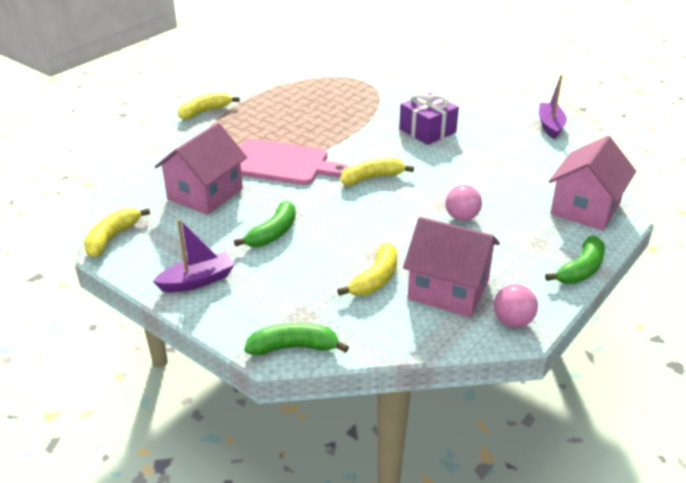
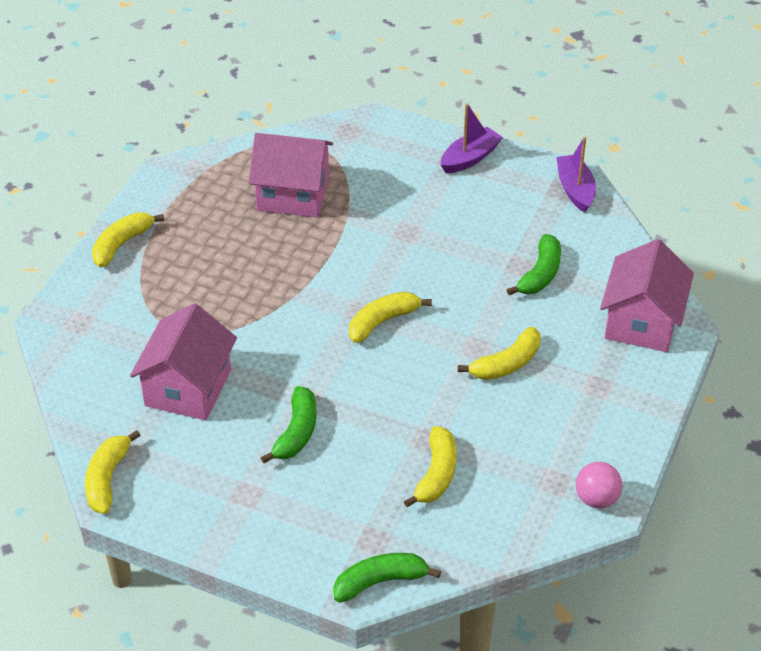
camera: 15 degrees left, 10 degrees up
(197, 281) = (238, 519): purple boat -> purple boat (470, 158)
(282, 163) = (262, 319): pink cutting board -> none
(427, 131) = (426, 226): purple gift -> none
(448, 290) = (519, 471): pink house -> pink house (293, 194)
(462, 217) = (506, 364): pink ball -> yellow banana
(580, 270) = (653, 414): green banana -> green banana (540, 274)

